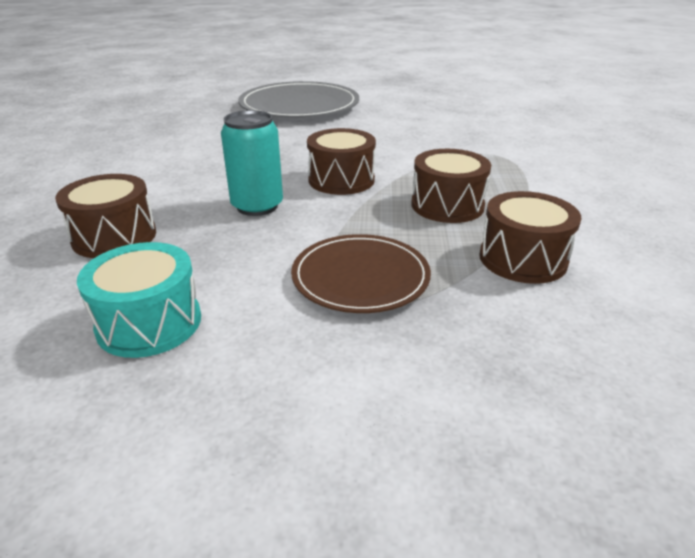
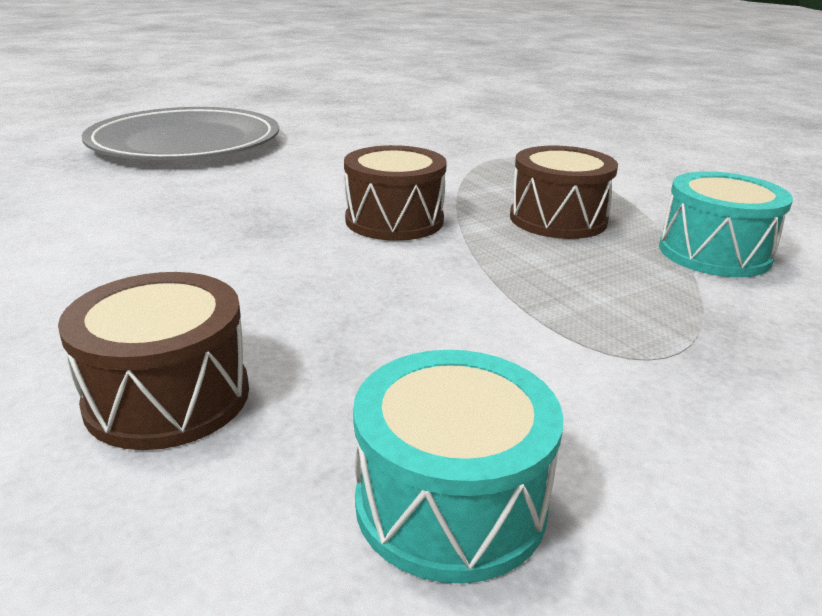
camera: 35 degrees left, 5 degrees down
(257, 206) = (336, 281): turquoise can -> none
(360, 277) = (607, 326): brown plate -> none
(522, 259) = (714, 253): brown drum -> turquoise drum

